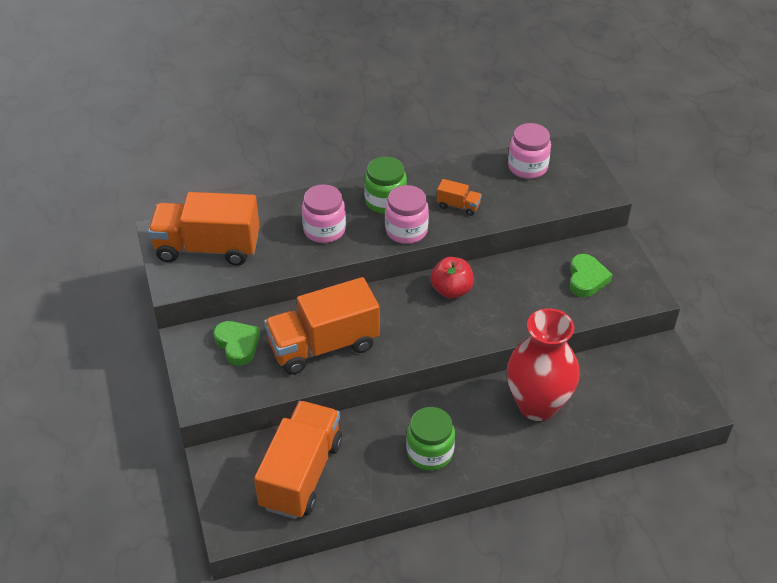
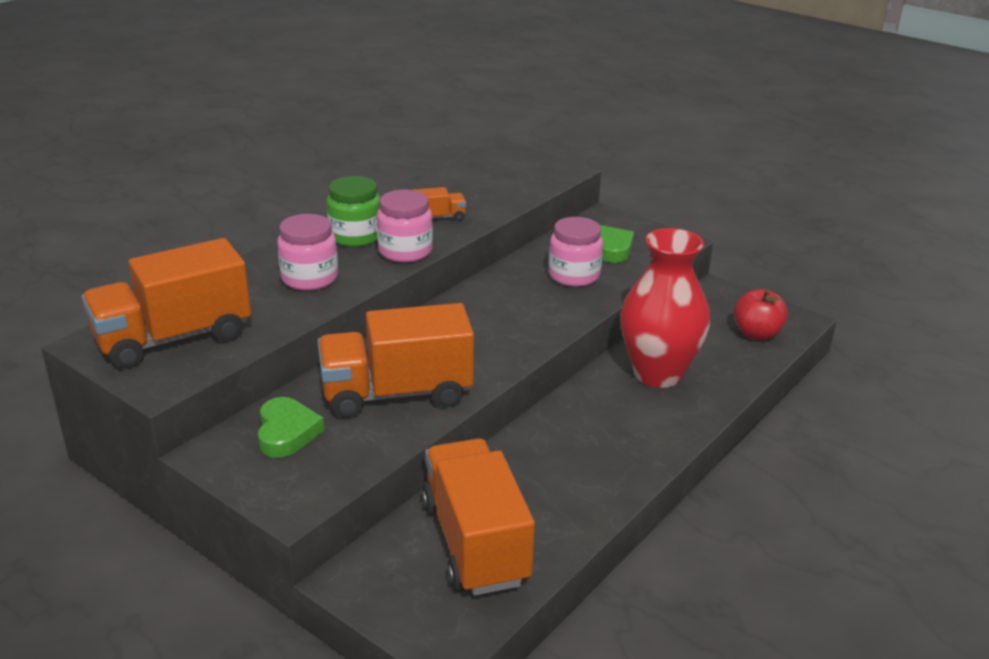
camera: 35 degrees left, 15 degrees down
(237, 345) = (286, 432): green heart -> green heart turned 60 degrees clockwise
(323, 345) = (397, 393): orange truck -> orange truck turned 45 degrees clockwise
(430, 452) = (597, 457): green jar -> none
(451, 290) = (488, 299): red apple -> red apple (757, 334)
(527, 167) = (475, 173): pink jar -> pink jar (574, 275)

